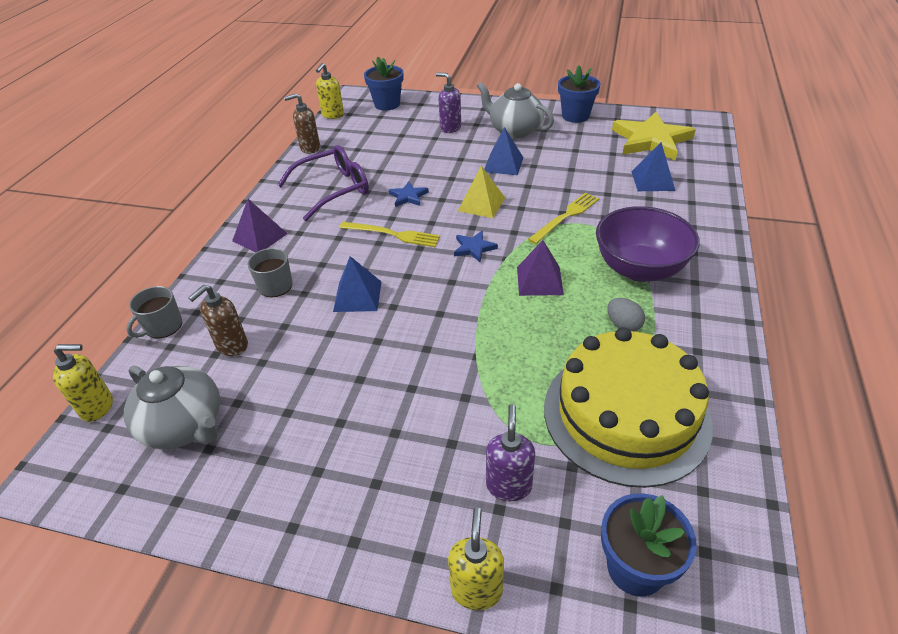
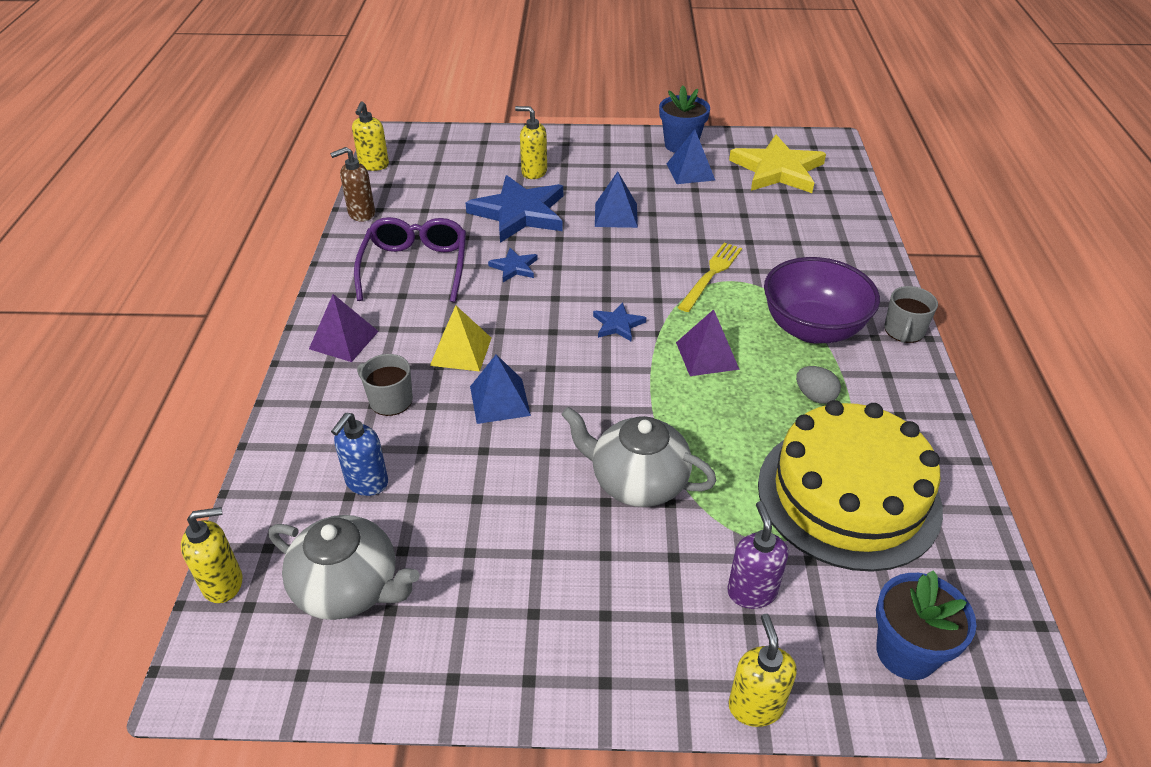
camera: 15 degrees left, 0 degrees up
(163, 326) = (264, 471): grey mug -> grey mug (904, 331)
(232, 346) = (366, 483): brown soap dispenser -> blue soap dispenser
(333, 189) = (415, 267): purple glasses -> purple glasses turned 45 degrees counterclockwise
(387, 104) = (440, 145): blue flower pot -> none
(392, 234) = (513, 318): yellow fork -> none
(427, 157) = (519, 213): none -> blue star
(450, 128) = (534, 172): purple soap dispenser -> yellow soap dispenser
(481, 204) = (607, 268): yellow pyramid -> yellow pyramid (461, 351)
(514, 130) = (614, 169): grey teapot -> grey teapot (637, 481)
(653, 181) = (795, 221): blue pyramid -> blue pyramid (690, 171)

